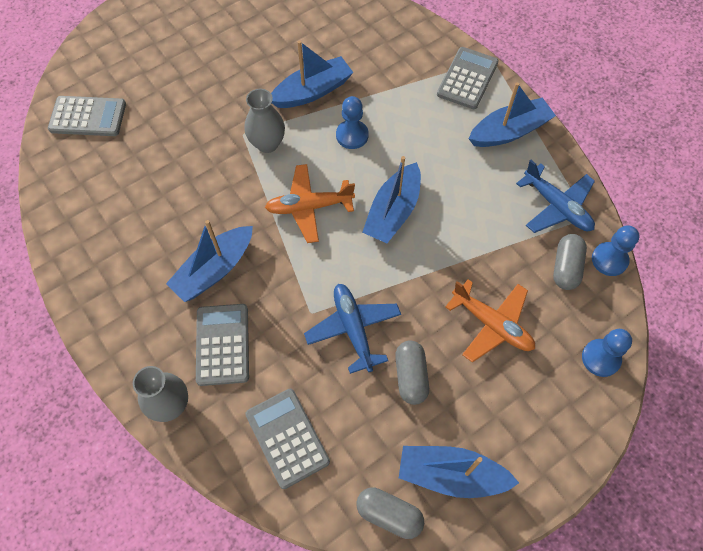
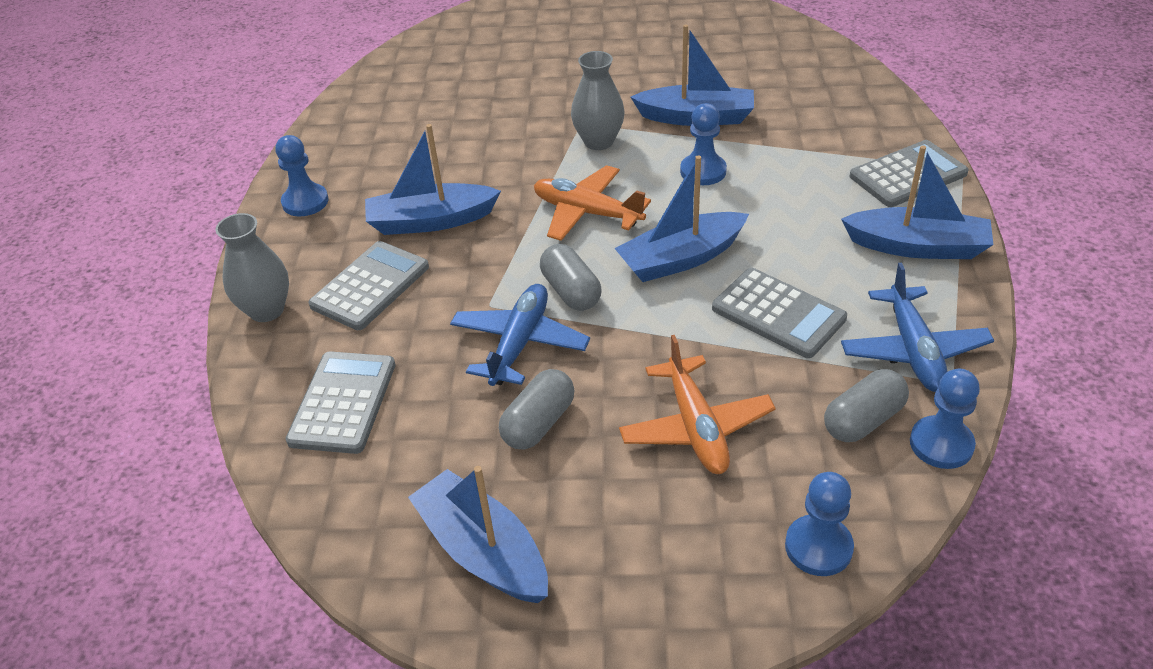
camera: 40 degrees right, 20 degrees down
(88, 117) = (446, 55): grey calculator -> grey calculator (778, 313)
(109, 304) = (305, 202): none -> blue pawn
(389, 514) = (369, 544): grey capsule -> grey capsule (571, 291)

